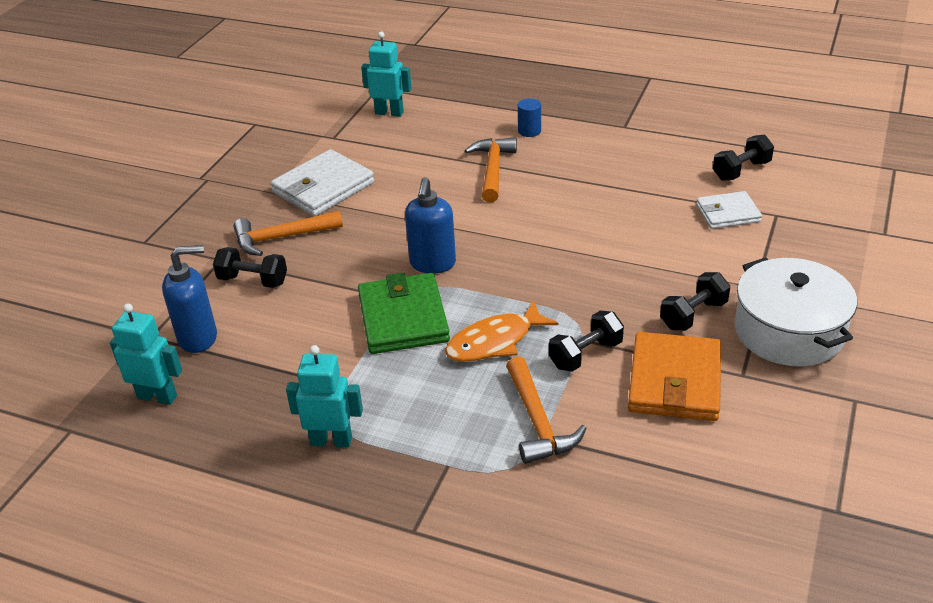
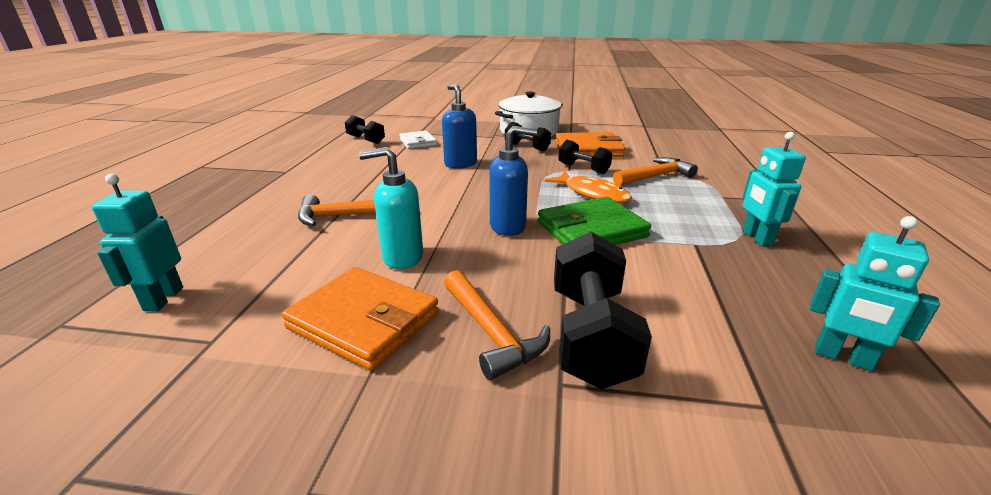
camera: 105 degrees left, 10 degrees down
(157, 396) = (842, 357): turquoise robot -> turquoise robot turned 60 degrees counterclockwise
(198, 338) = (724, 353): blue soap dispenser -> blue soap dispenser (460, 164)
(253, 281) = (591, 335): black dumbbell -> black dumbbell, size x1.69
(323, 187) = (364, 321): white wallet -> orange wallet
(400, 202) = (402, 257): none -> turquoise soap dispenser
(529, 131) = (272, 206): blue cylinder -> none

